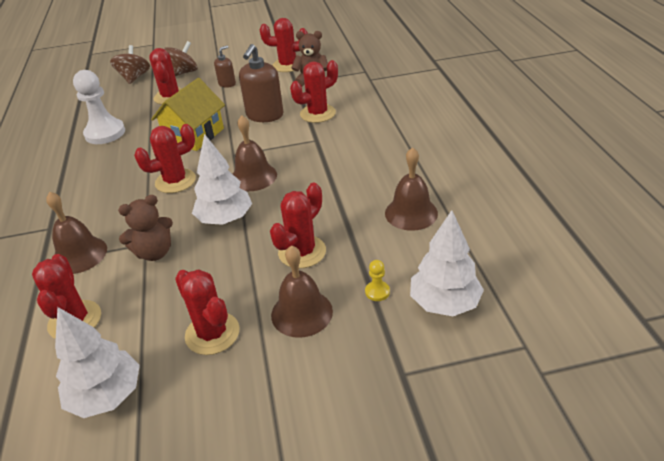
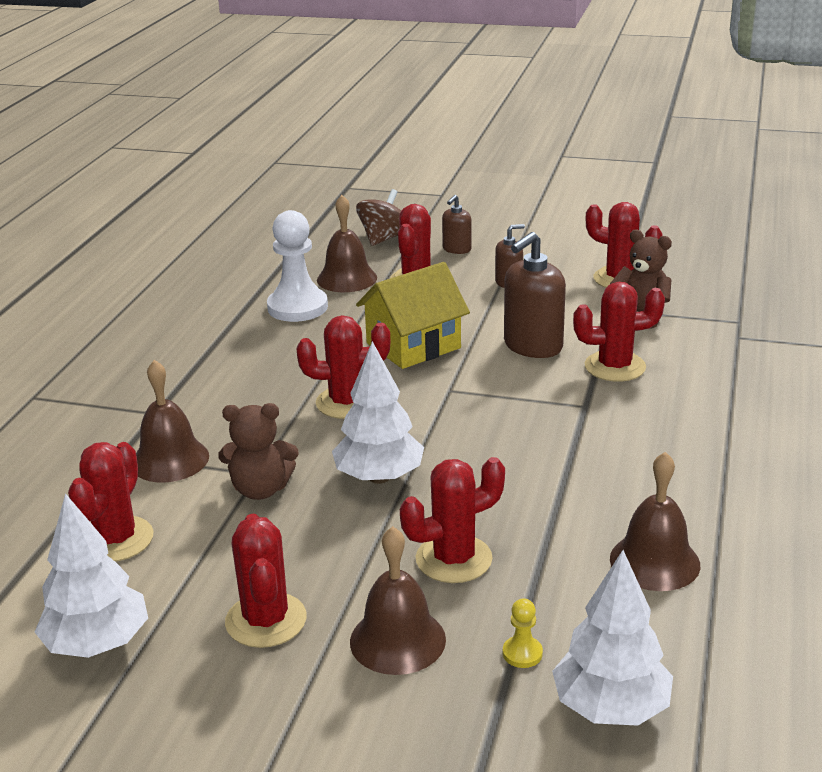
camera: 25 degrees right, 10 degrees down
(183, 73) = (456, 249): brown spinning top -> brown soap dispenser
(253, 177) = (456, 431): brown bell -> brown bell (347, 278)

